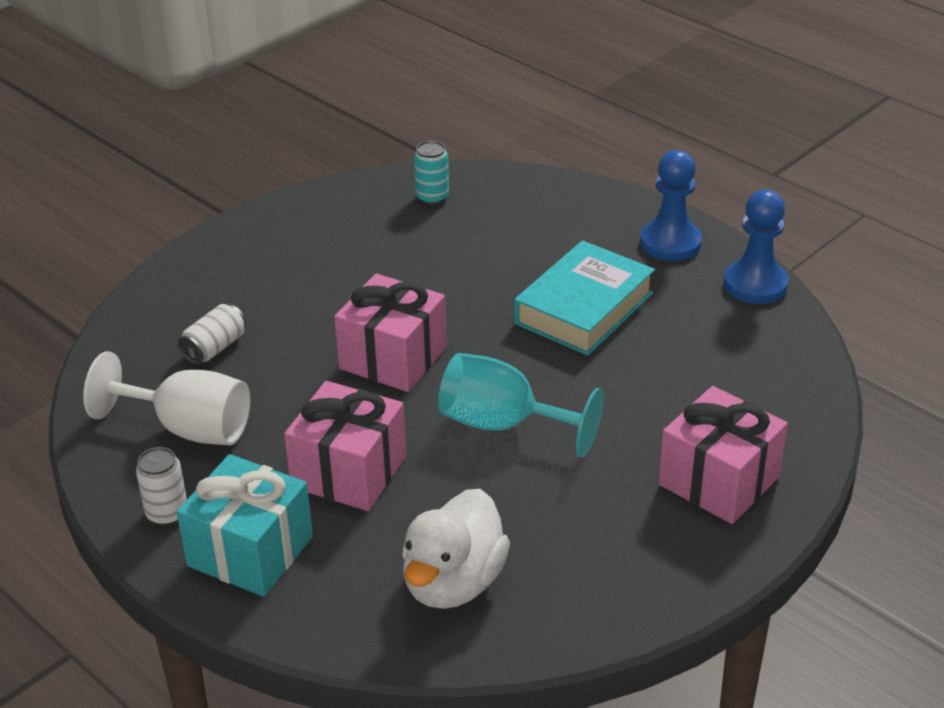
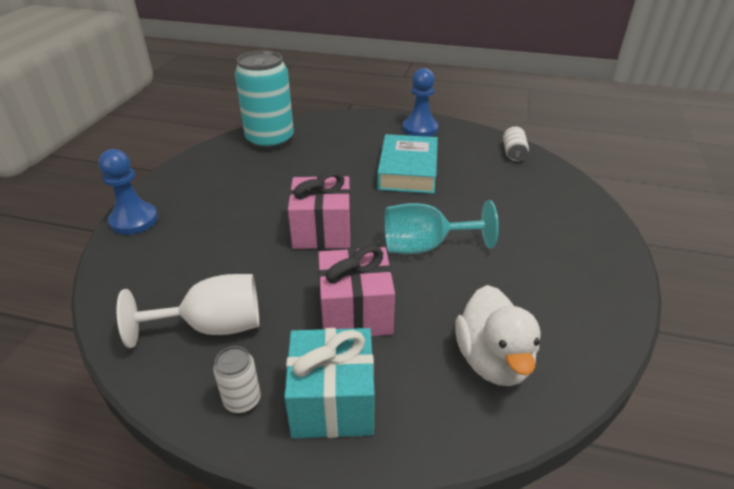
camera: 30 degrees left, 0 degrees up
(215, 348) = (192, 264): white can -> white can (513, 153)
(432, 197) = (270, 140): turquoise can -> turquoise can, size x2.29
(718, 481) = (570, 235): pink gift -> none
(755, 284) = (480, 136): blue pawn -> blue pawn (134, 220)

